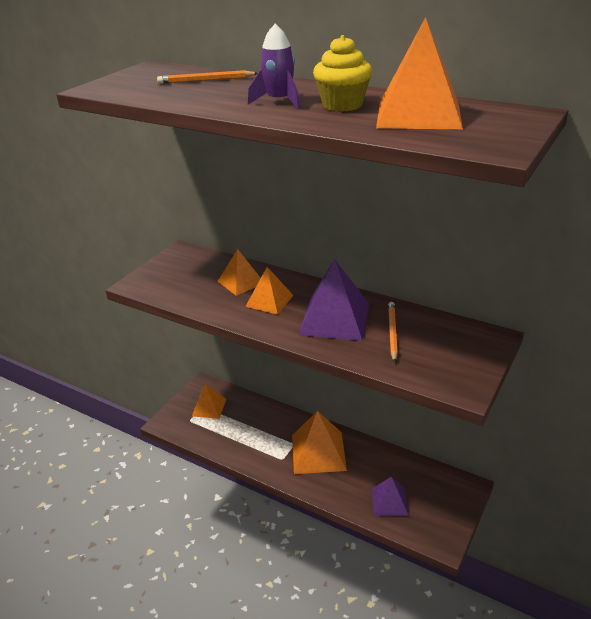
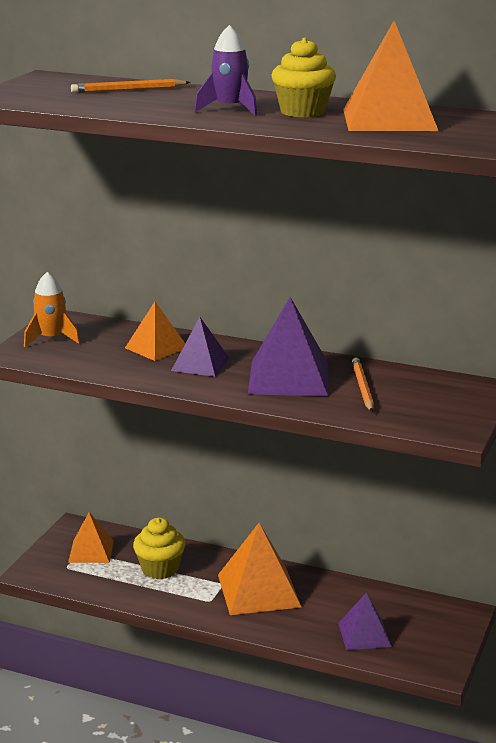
camera: 10 degrees left, 10 degrees down
(167, 270) = (51, 339): none -> orange rocket
(252, 427) = (160, 569): none -> yellow cupcake
(269, 301) = (200, 364): orange pyramid -> purple pyramid

